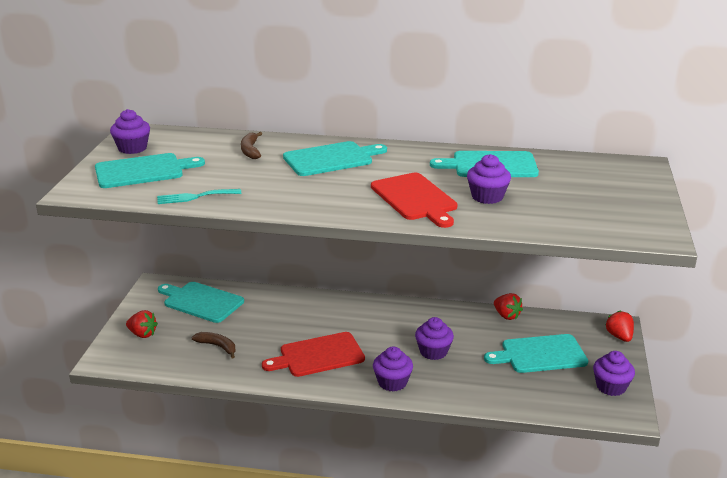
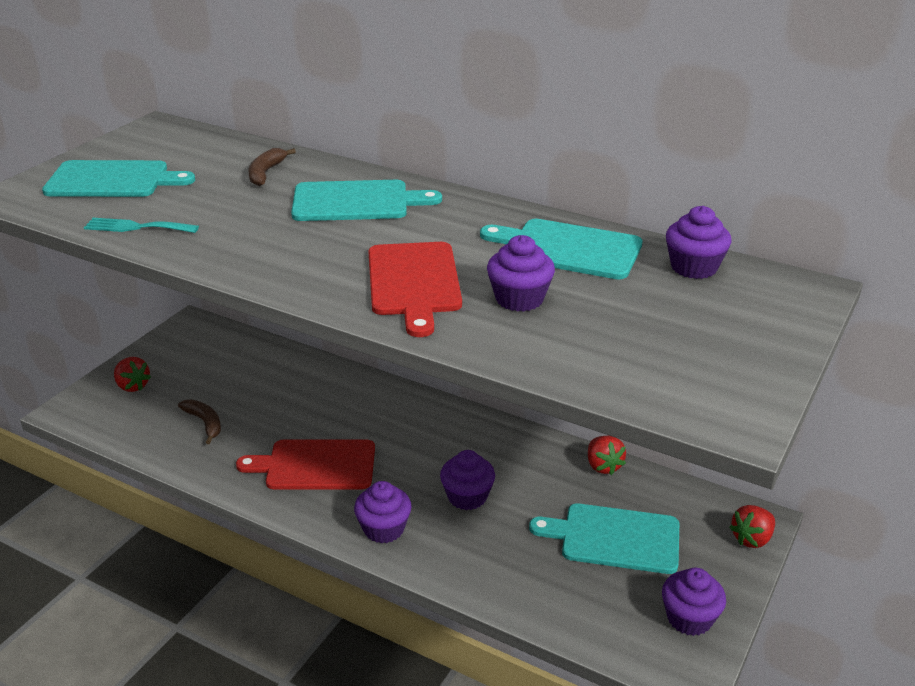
camera: 20 degrees right, 5 degrees up
(132, 148) = (131, 147): purple cupcake -> purple cupcake (694, 267)
(201, 302) = (227, 357): turquoise cutting board -> none
(619, 336) = (751, 539): red strawberry -> red strawberry turned 135 degrees counterclockwise

